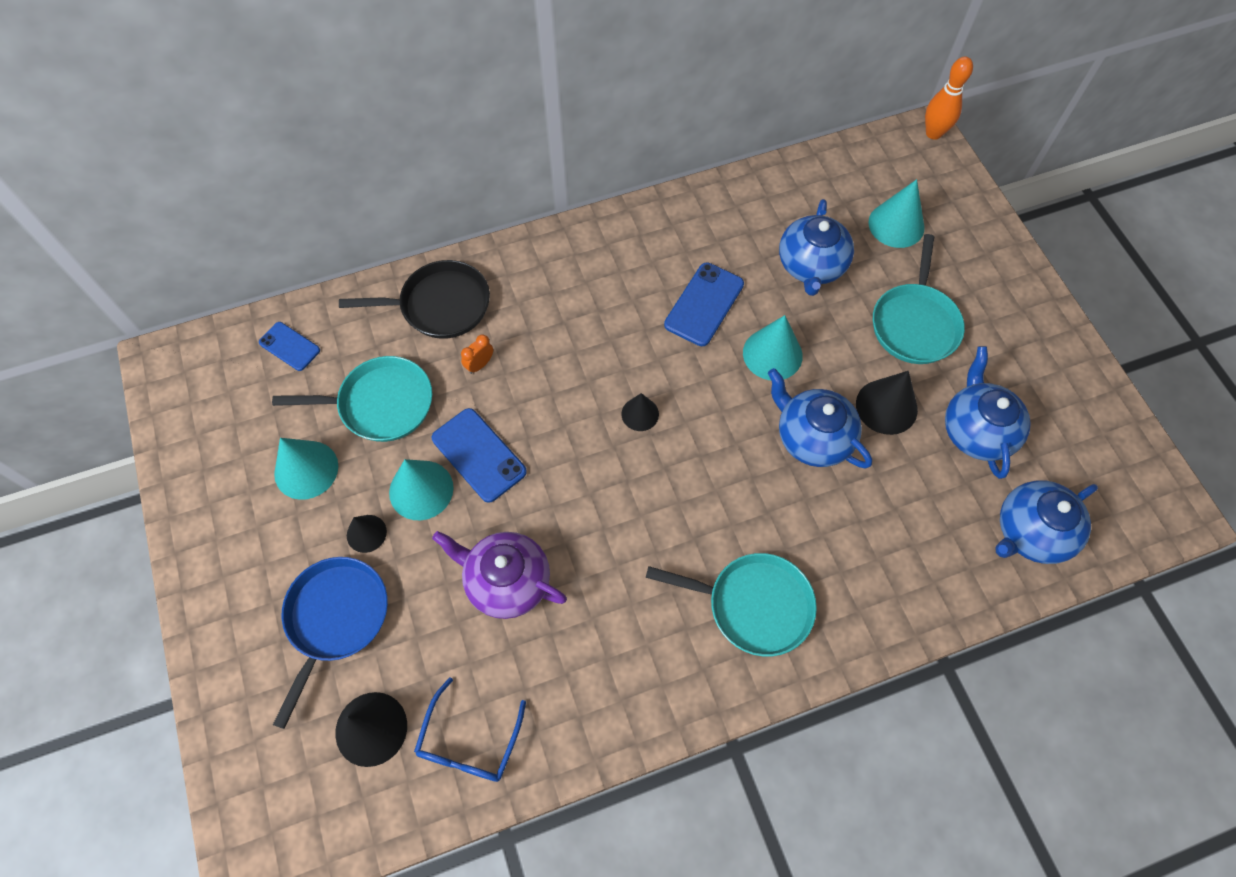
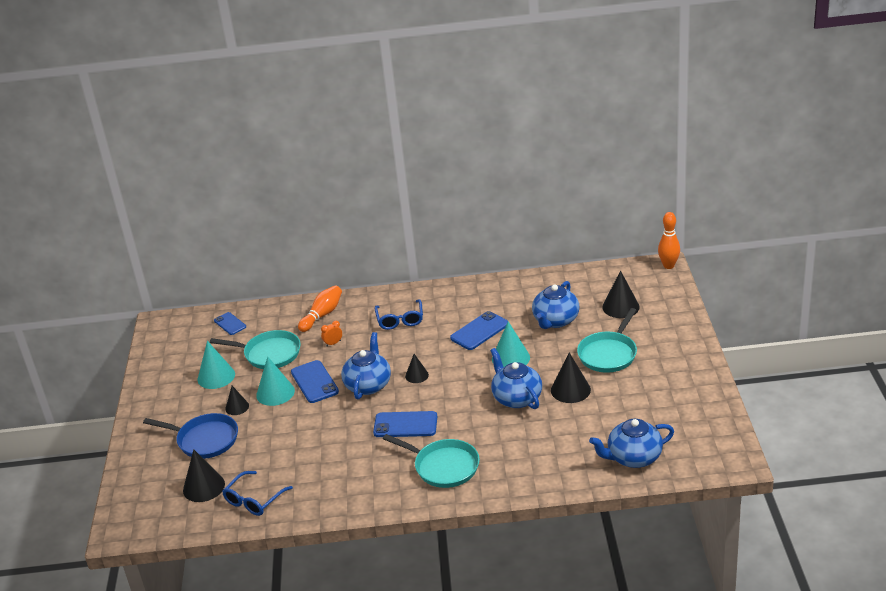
camera: 20 degrees right, 30 degrees down
(335, 618) = (204, 440): blue pan -> blue pan turned 75 degrees clockwise
(440, 305) = (322, 315): black pan -> orange bowling pin
(507, 581) = (305, 437): purple teapot -> none
(570, 297) = (400, 319): none -> blue glasses
(660, 525) = (405, 425): none -> blue phone
(896, 225) = (620, 307): turquoise cone -> black cone
(976, 431) = (623, 407): blue teapot -> blue teapot (368, 385)

